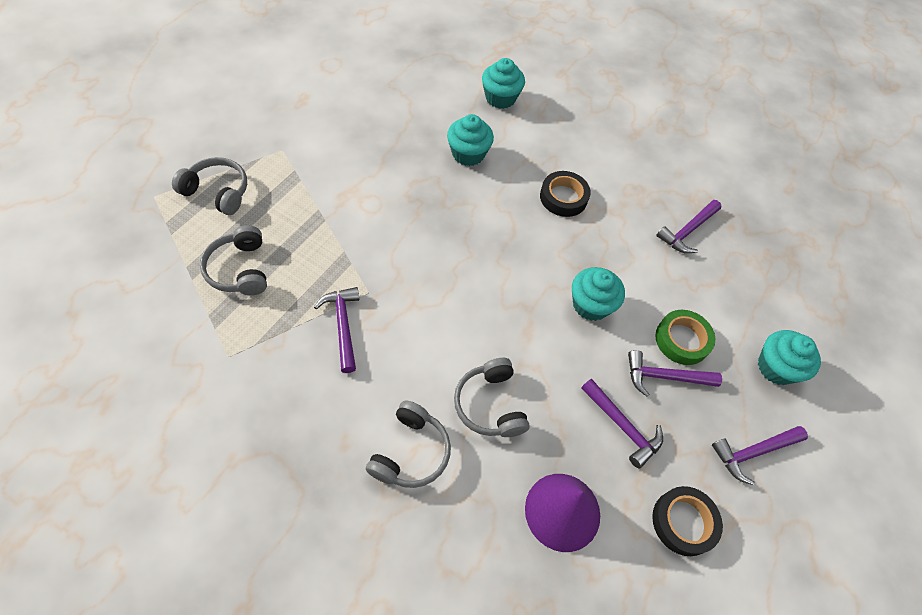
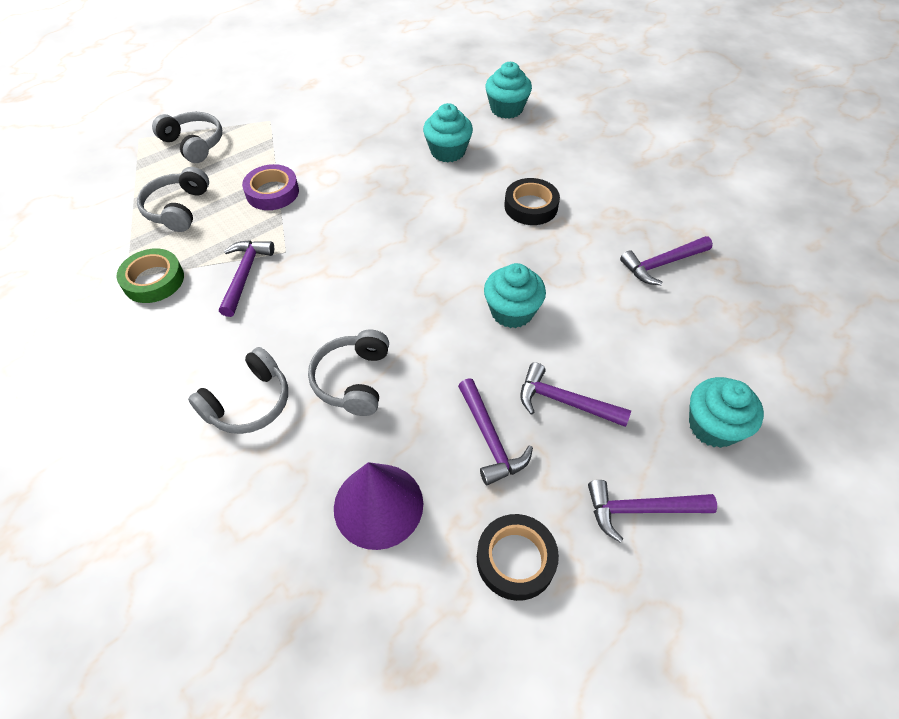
camera: 25 degrees right, 5 degrees down
(325, 231) = (272, 192): none -> purple tape
(682, 340) = (604, 369): green tape -> green tape (153, 280)

